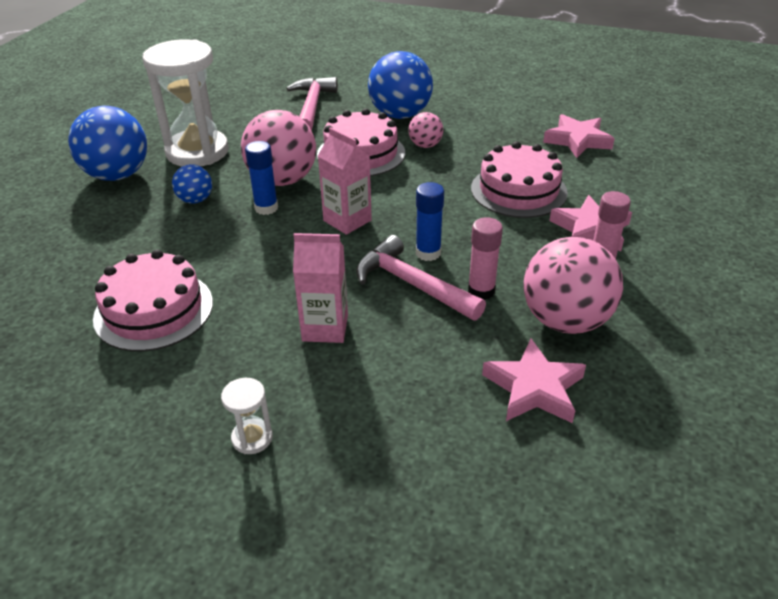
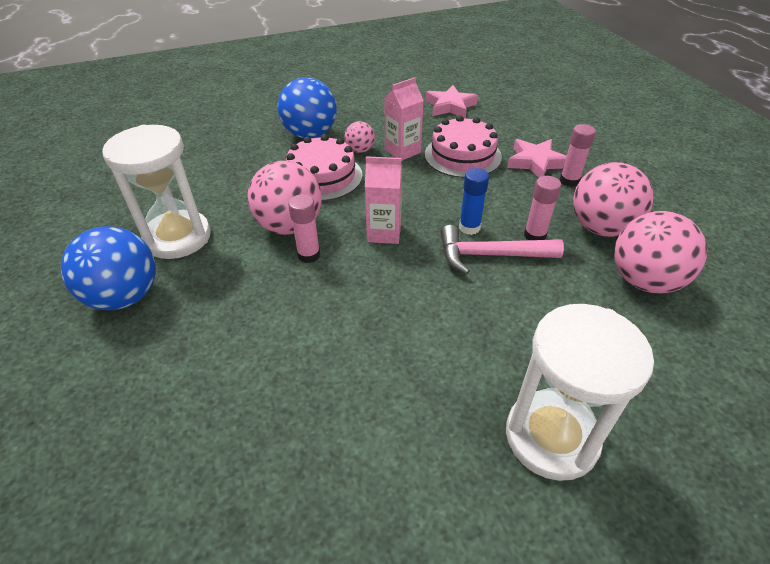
camera: 40 degrees left, 5 degrees up
(154, 310) = (337, 393): pink cake -> none
(195, 200) = (237, 280): blue ball -> none
(252, 438) = (551, 437): white hourglass -> white hourglass, size x2.43
(266, 208) = (309, 255): blue glue stick -> pink glue stick
(312, 106) = (229, 155): pink hammer -> none
(325, 328) = (481, 321): pink carton -> pink carton (402, 151)
(534, 388) = (644, 281): pink star -> pink ball

